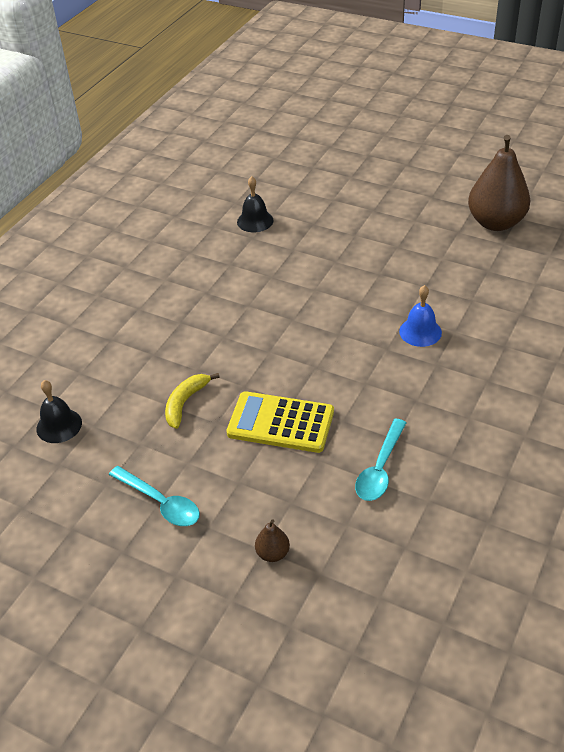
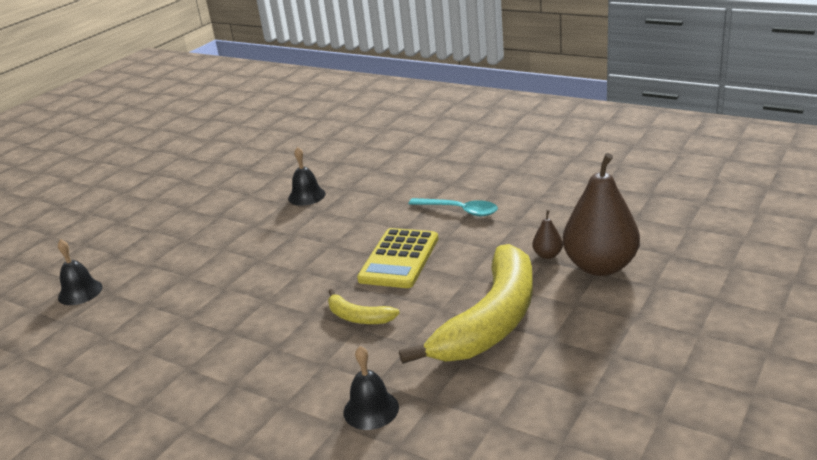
camera: 85 degrees left, 15 degrees down
(160, 503) = (491, 320): turquoise spoon -> yellow banana
(420, 332) = (306, 196): blue bell -> black bell
(495, 223) = (183, 164): brown pear -> brown pear (600, 266)

